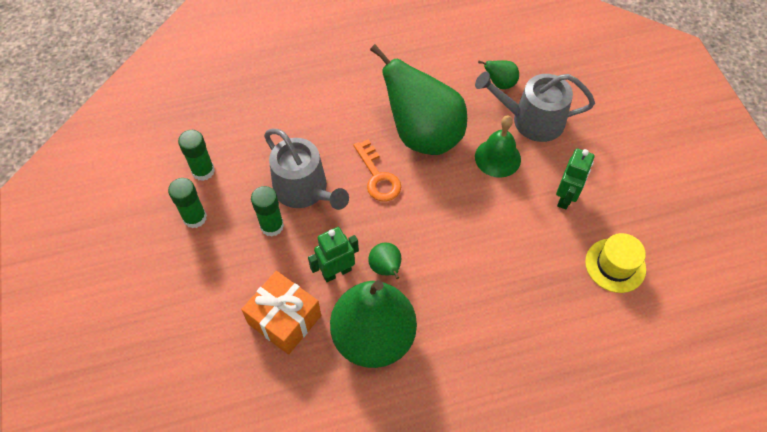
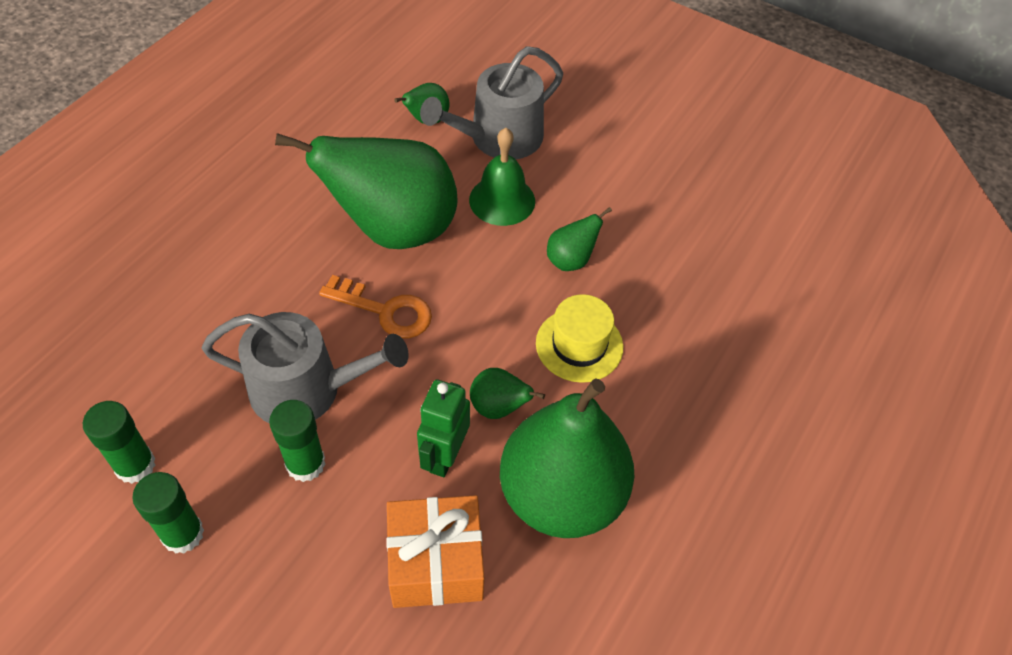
camera: 45 degrees left, 5 degrees down
(503, 218) = (571, 260): none -> green pear
(565, 198) = (612, 196): green robot -> none
(615, 265) = (723, 230): yellow hat -> yellow hat (579, 345)

